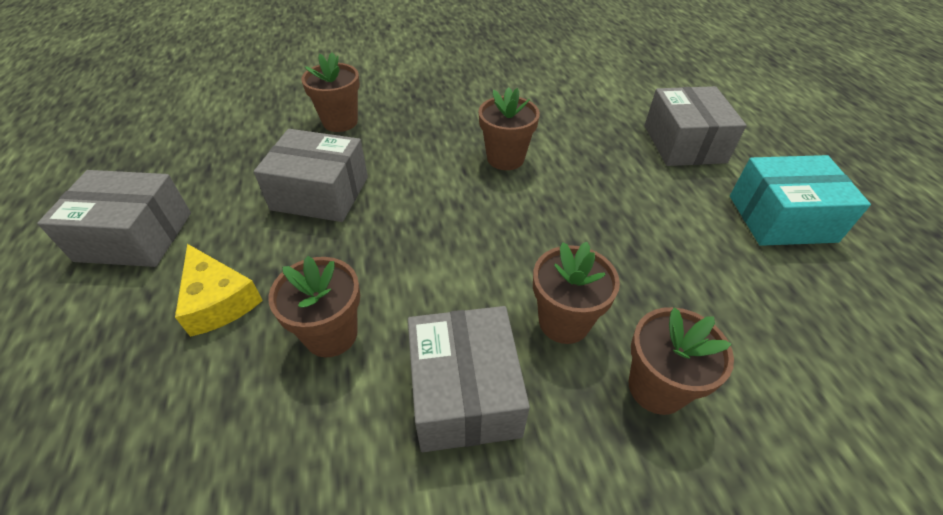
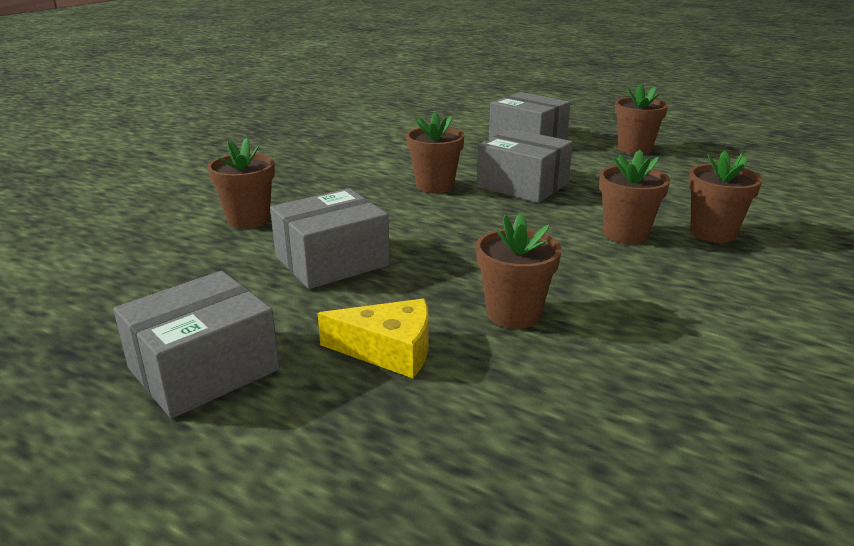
camera: 45 degrees left, 20 degrees down
(464, 393) = (641, 287): grey box -> grey box (522, 185)
(781, 218) = (634, 149): turquoise box -> brown flower pot

